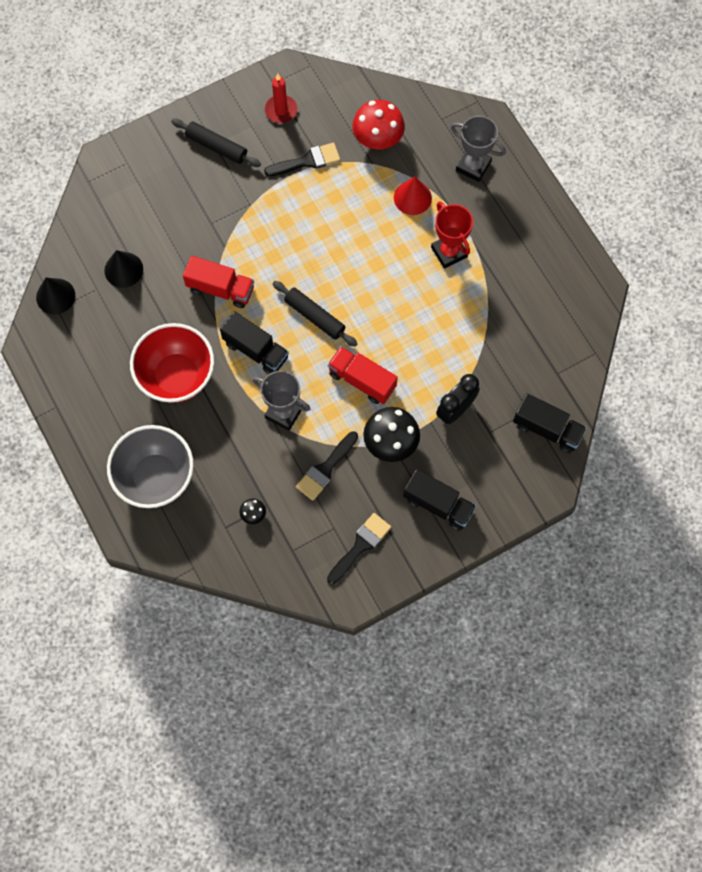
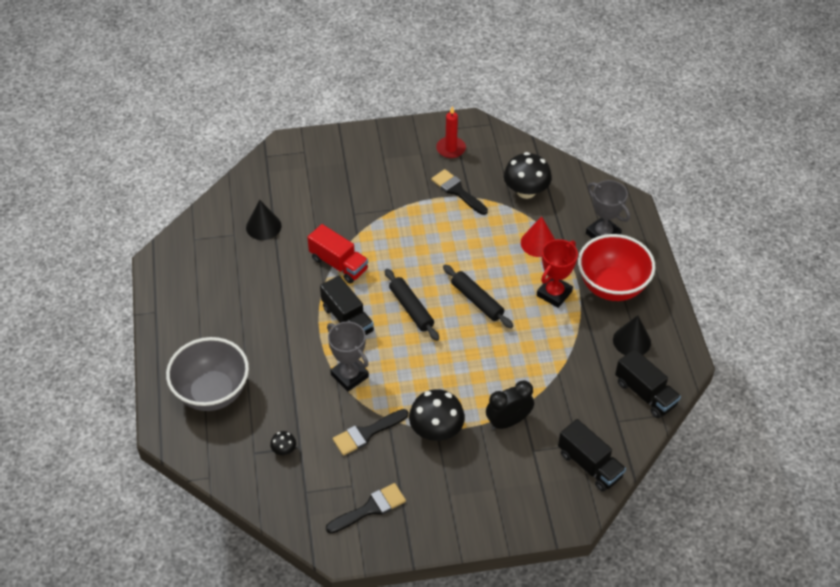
camera: 20 degrees right, 20 degrees down
(55, 296) = (197, 229): black cone -> black cone (631, 341)
(177, 376) = (269, 319): red bowl -> red bowl (612, 286)
(216, 146) = (384, 160): black rolling pin -> black rolling pin (477, 300)
(307, 161) = (457, 191): black brush -> black brush turned 135 degrees counterclockwise
(362, 380) = (431, 371): red truck -> none
(378, 138) = (526, 191): red mushroom -> black mushroom
(438, 504) = (459, 497): black truck -> black truck (645, 393)
(449, 252) = (554, 293): red trophy -> red trophy turned 45 degrees clockwise

